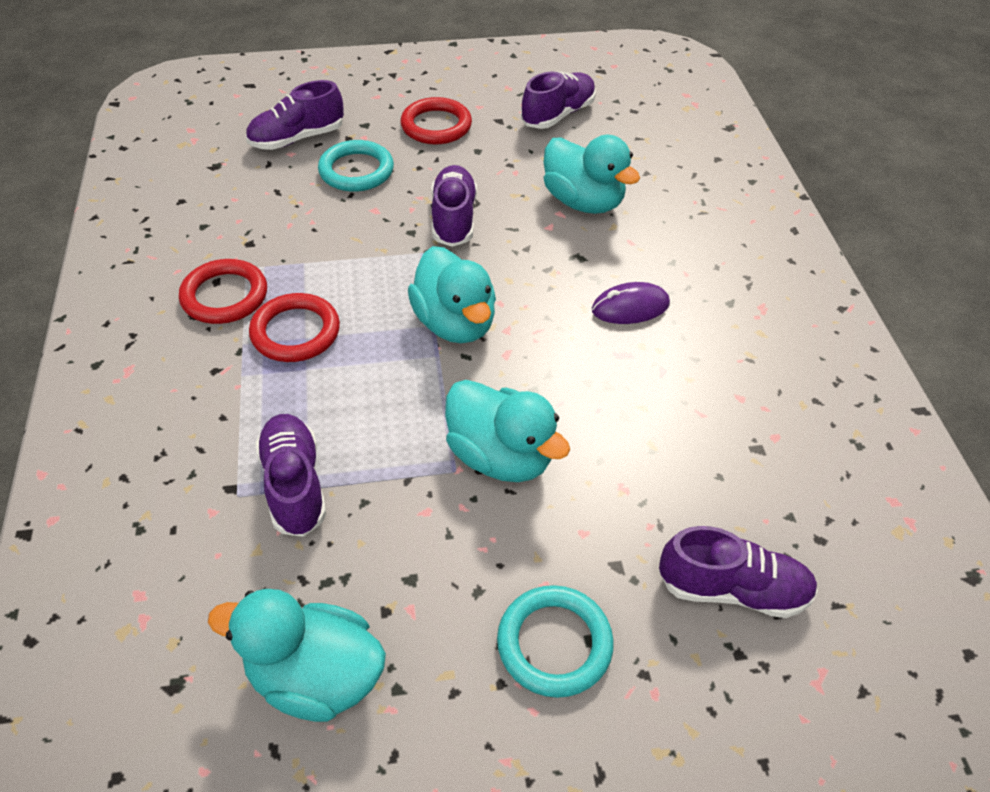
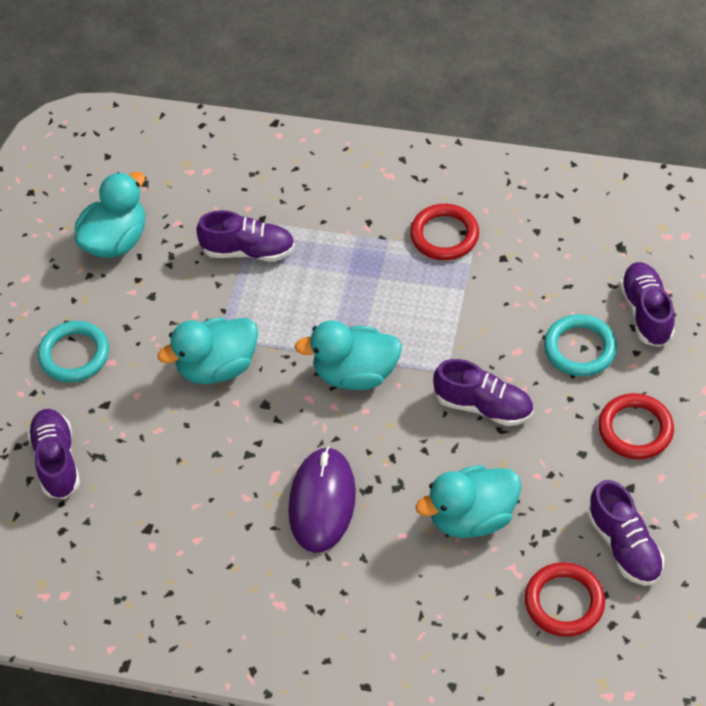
camera: 115 degrees right, 5 degrees up
(295, 332) = (387, 272): red ring -> red ring (564, 602)
(630, 307) = (322, 502): purple mouse -> purple mouse, size x1.63
(732, 589) = (57, 461): purple shoe -> purple shoe turned 135 degrees clockwise

